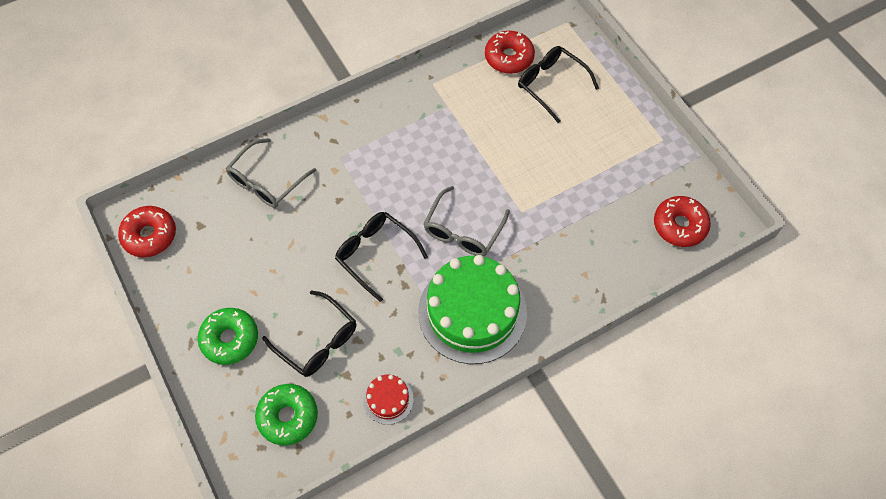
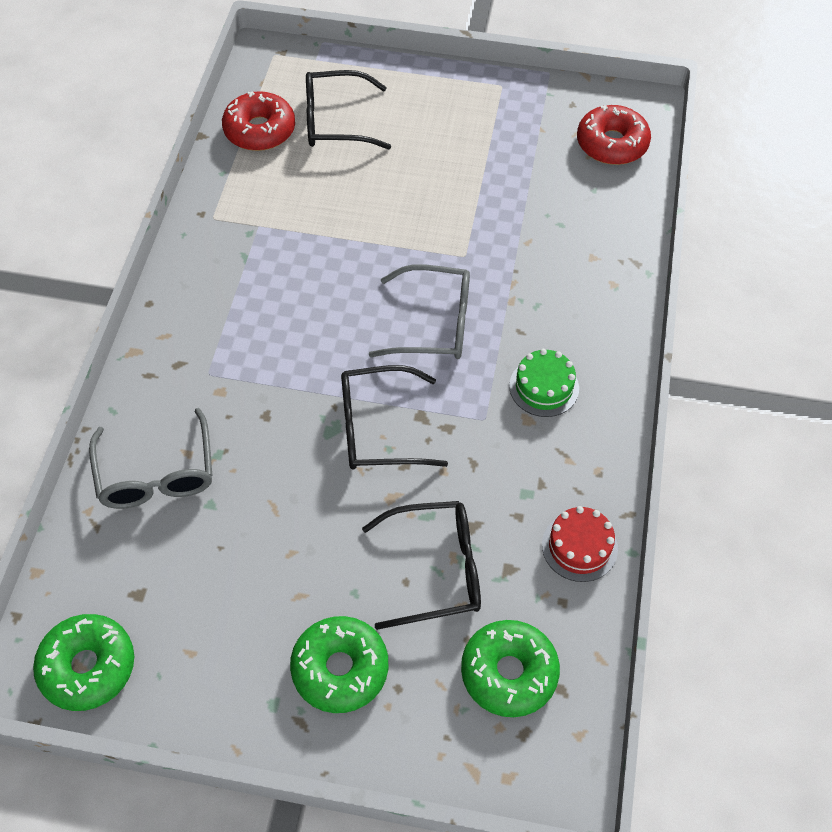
camera: 50 degrees left, 5 degrees down
(150, 235) = (88, 667): red donut -> green donut
(463, 230) = (433, 324): grey glasses -> grey glasses turned 60 degrees counterclockwise
(472, 312) = (544, 387): green cake -> green cake, size x0.44

